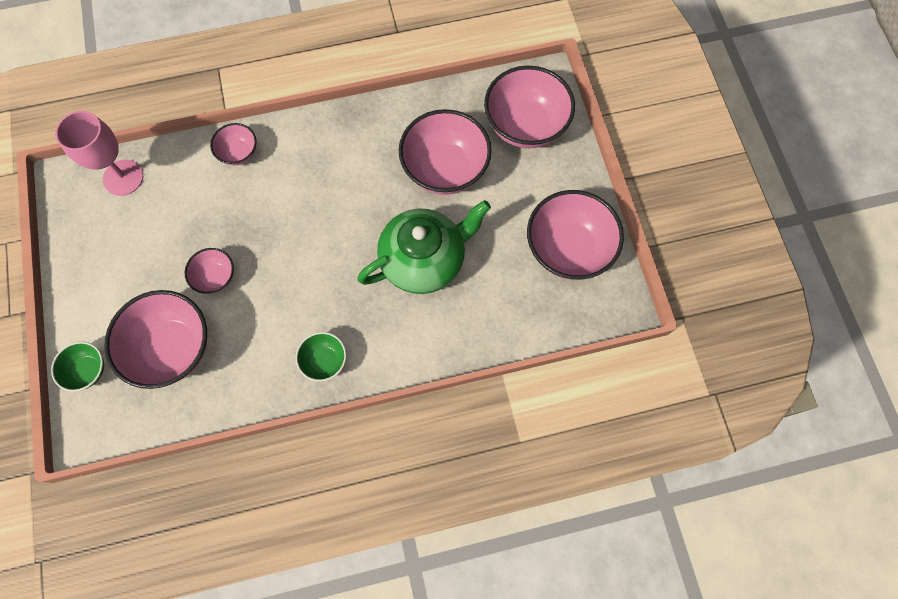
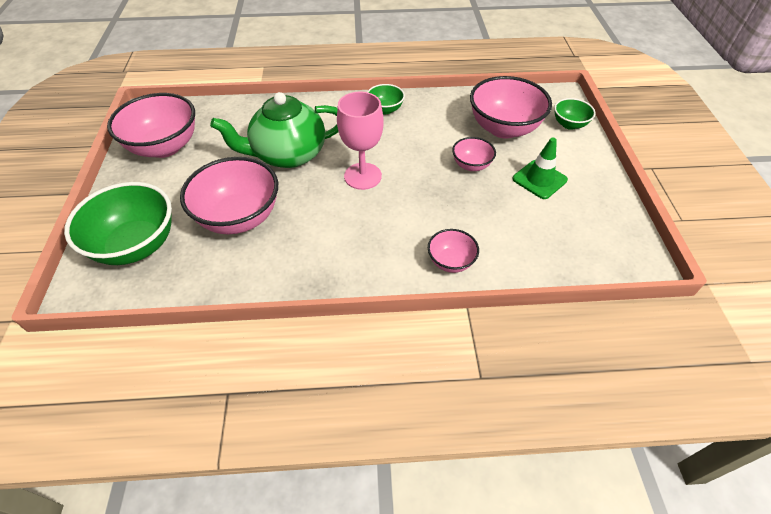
camera: 170 degrees left, 20 degrees down
(123, 177) = (576, 255): pink goblet -> pink goblet (362, 176)
(142, 268) = (539, 179): none -> green traffic cone
(525, 126) = (136, 245): pink bowl -> green bowl

